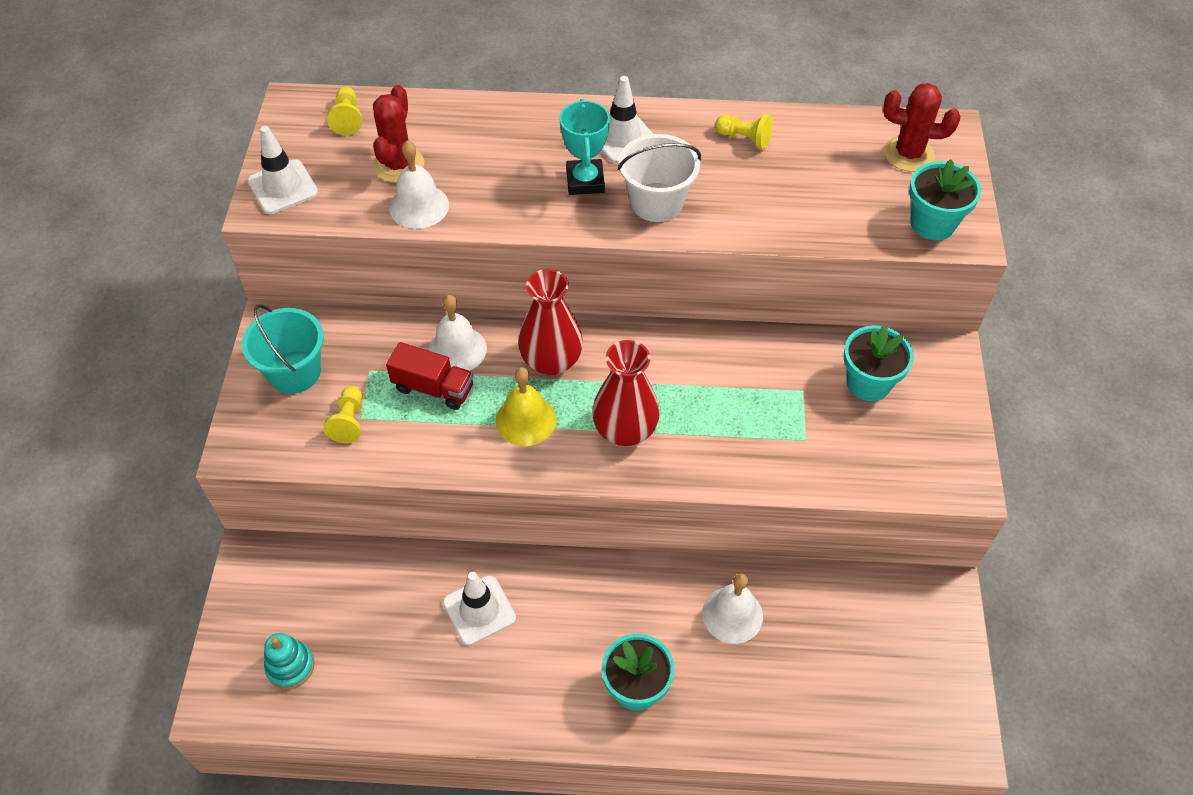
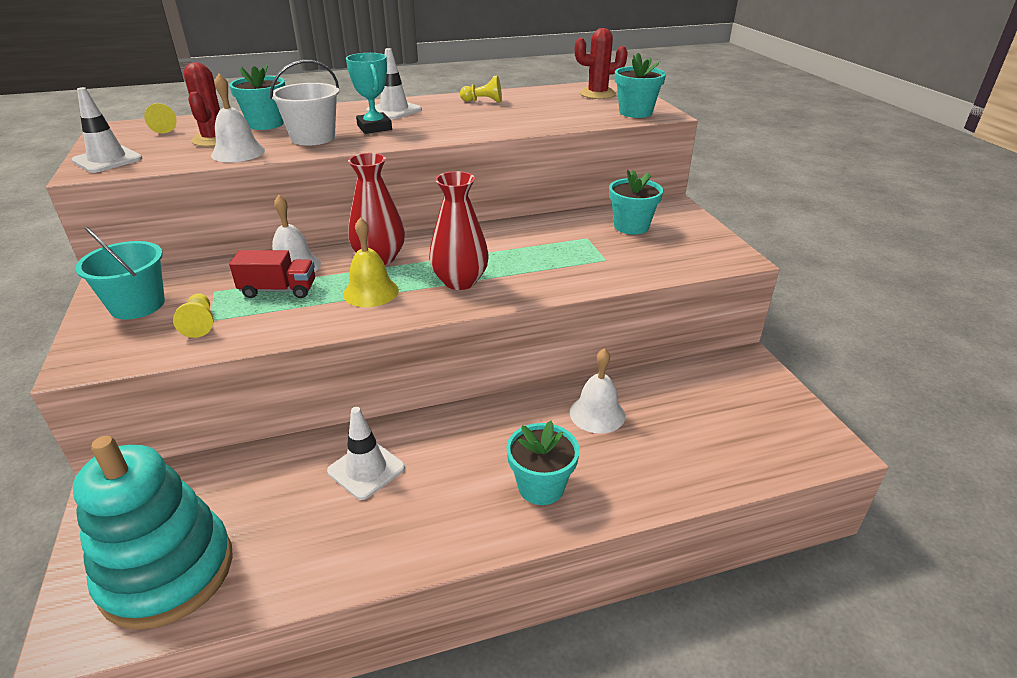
camera: 20 degrees left, 20 degrees down
(290, 666) = (167, 572): turquoise stacking toy -> turquoise stacking toy, size x2.30
(462, 138) = (266, 124): none -> turquoise flower pot
(656, 202) = (435, 128): white bucket -> white bucket (313, 138)

